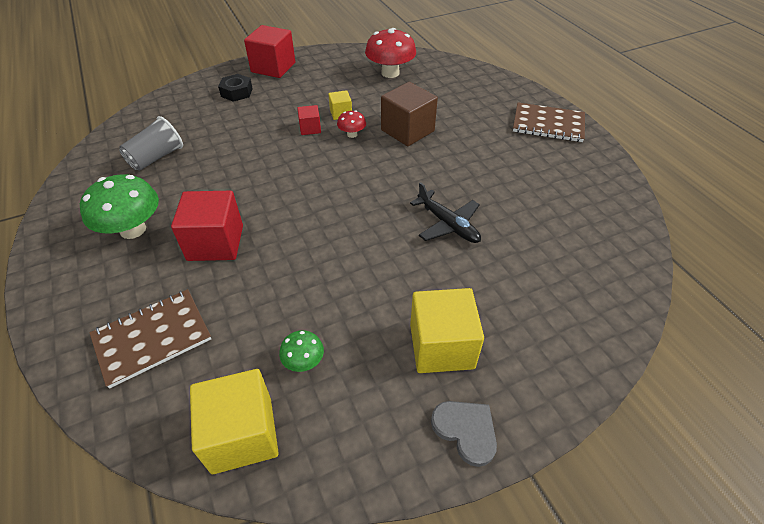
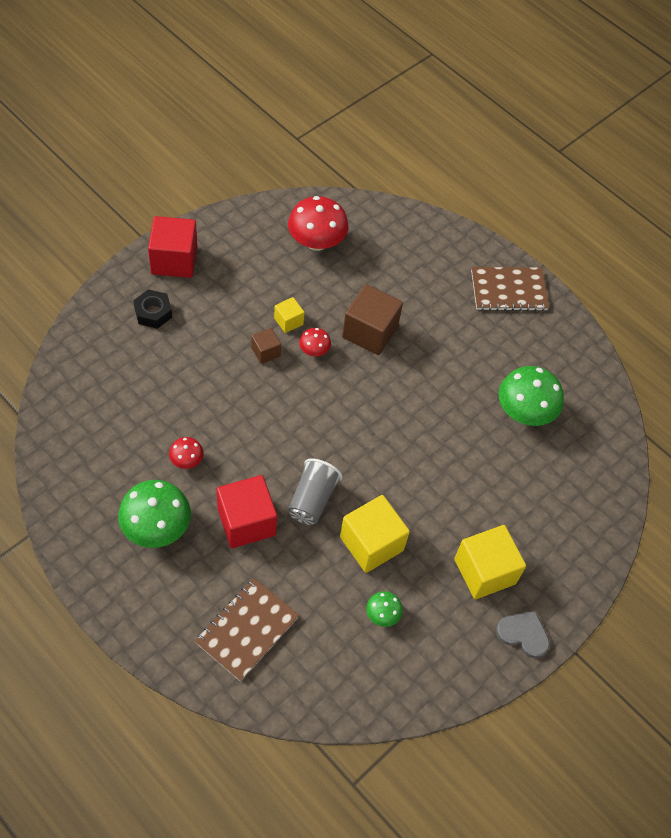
camera: 25 degrees left, 10 degrees up
(156, 158) = (121, 432): grey cup -> grey cup (312, 499)
(195, 186) = (186, 460): none -> red mushroom
(242, 434) = (364, 685): yellow cube -> yellow cube (371, 543)
(310, 128) = (265, 352): red cube -> brown cube
(447, 224) = (450, 446): black plane -> none
(536, 212) = (524, 412): none -> green mushroom

